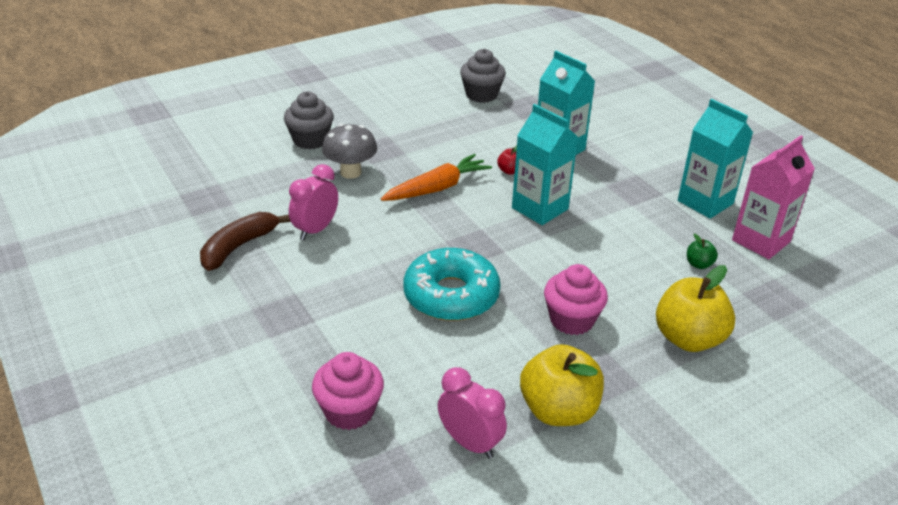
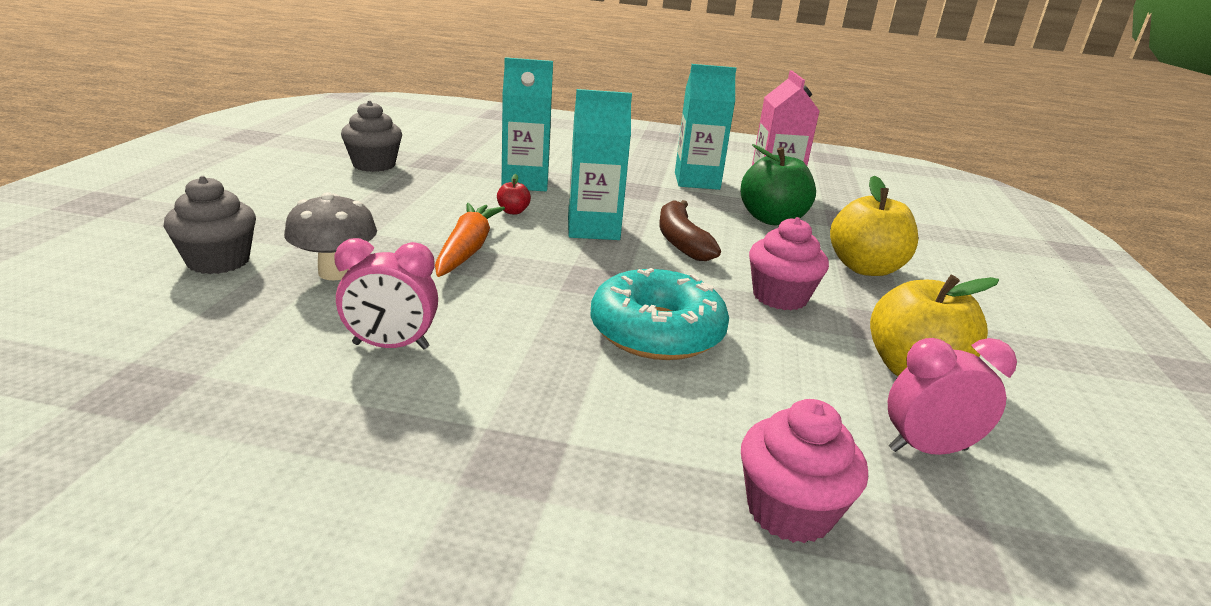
camera: 50 degrees left, 10 degrees down
(238, 247) = (303, 420): brown banana -> brown banana (681, 241)
(315, 230) = (391, 346): pink clock -> pink clock turned 75 degrees counterclockwise
(699, 264) = (772, 219): green apple -> green apple, size x2.27

